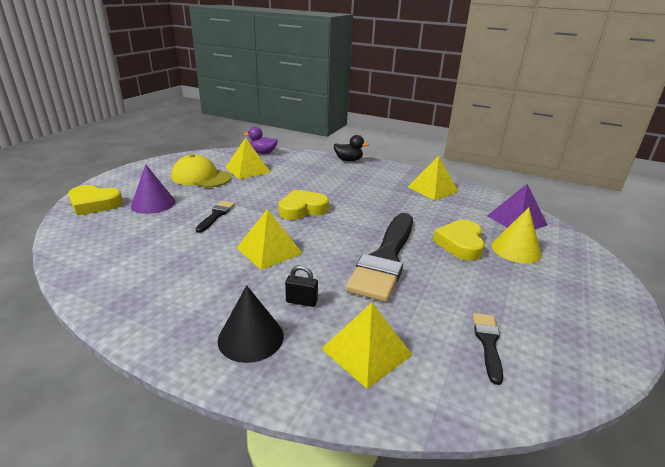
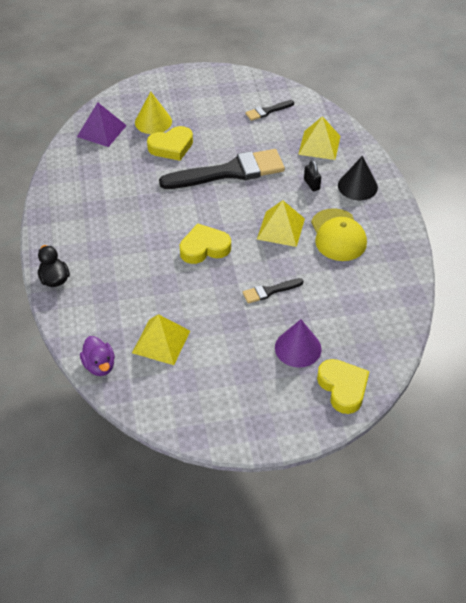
camera: 125 degrees left, 20 degrees up
(201, 177) = (216, 363): yellow cap -> yellow cap (338, 235)
(302, 209) = (204, 248): yellow heart -> yellow heart turned 135 degrees clockwise
(433, 189) = (79, 191): yellow pyramid -> none

